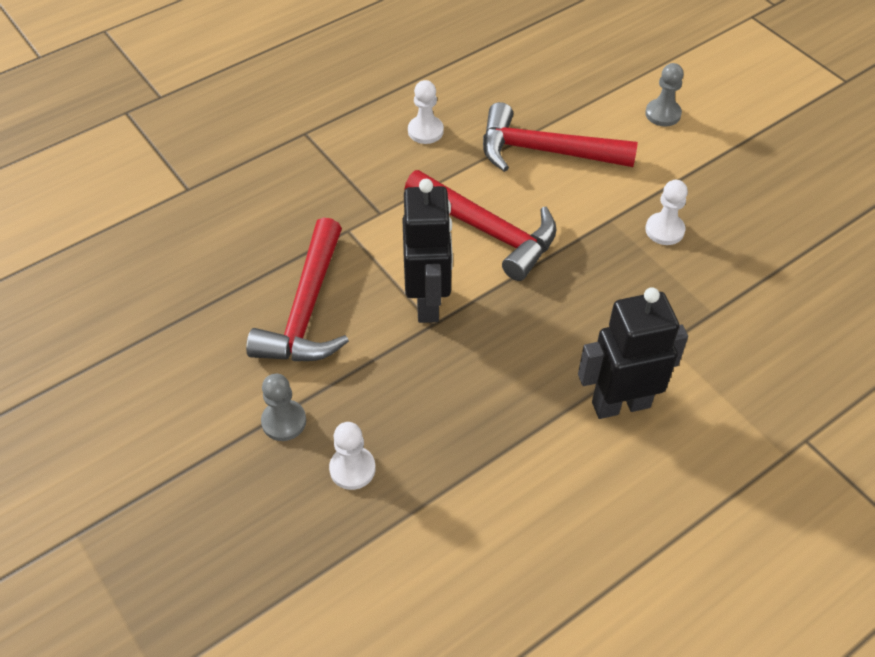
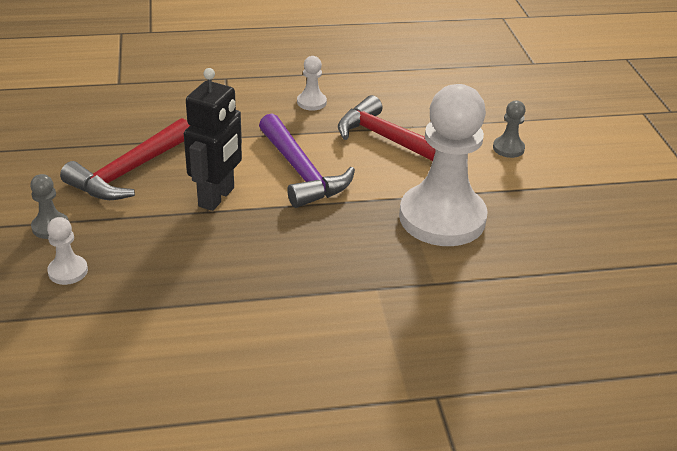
camera: 25 degrees right, 15 degrees down
(488, 231) = (301, 172): red hammer -> purple hammer
(620, 404) = (302, 311): black robot -> none
(664, 230) = (442, 218): white pawn -> white pawn, size x2.48

